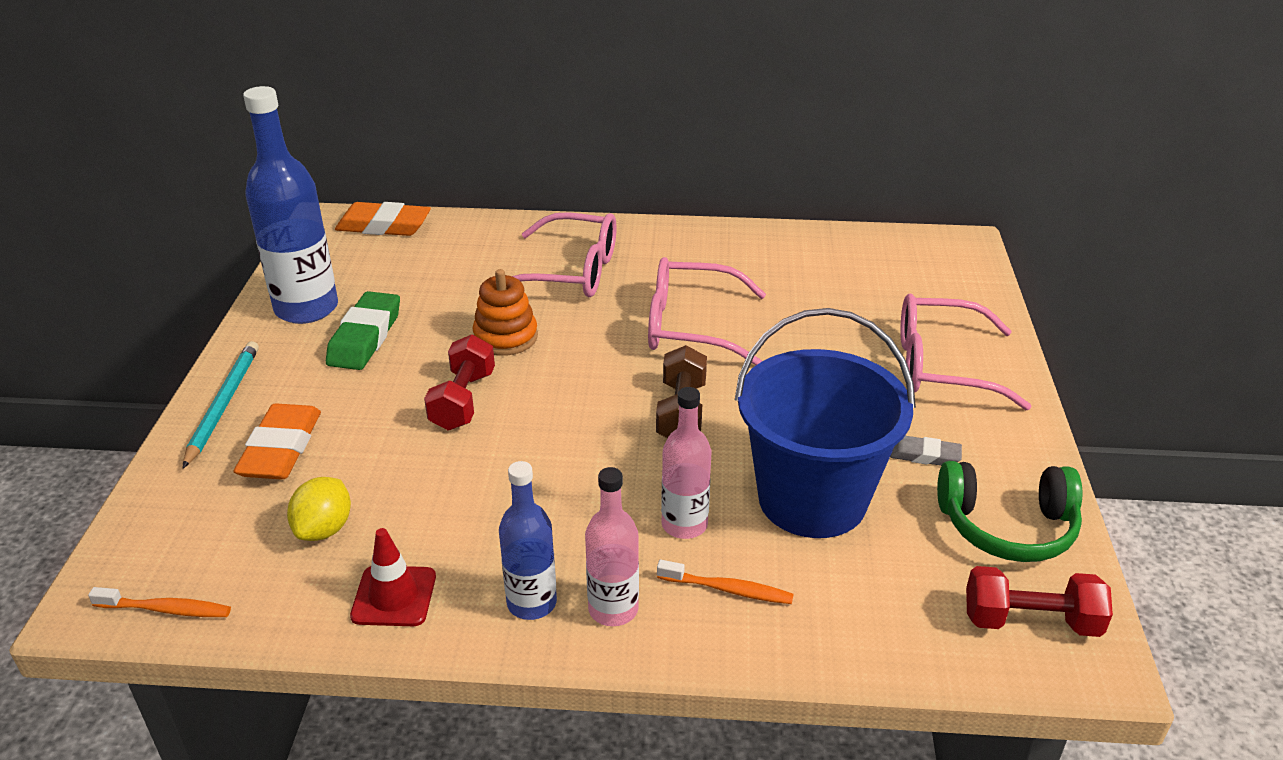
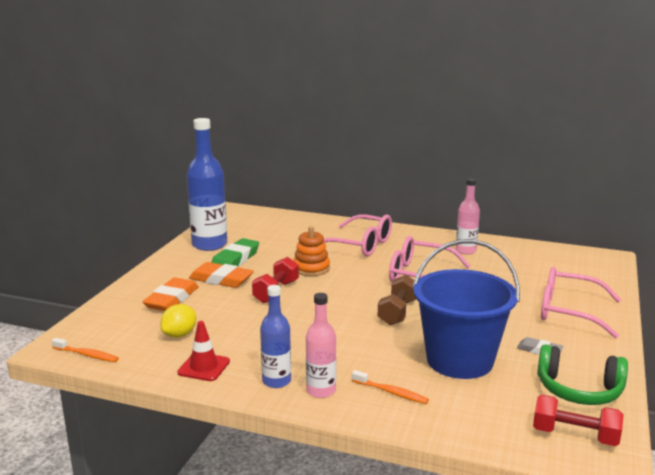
camera: 15 degrees right, 15 degrees down
(223, 404) = (150, 278): turquoise pencil -> none
(384, 226) = (265, 215): orange eraser -> orange eraser (221, 280)
(684, 524) = (378, 361): pink bottle -> pink bottle (465, 251)

